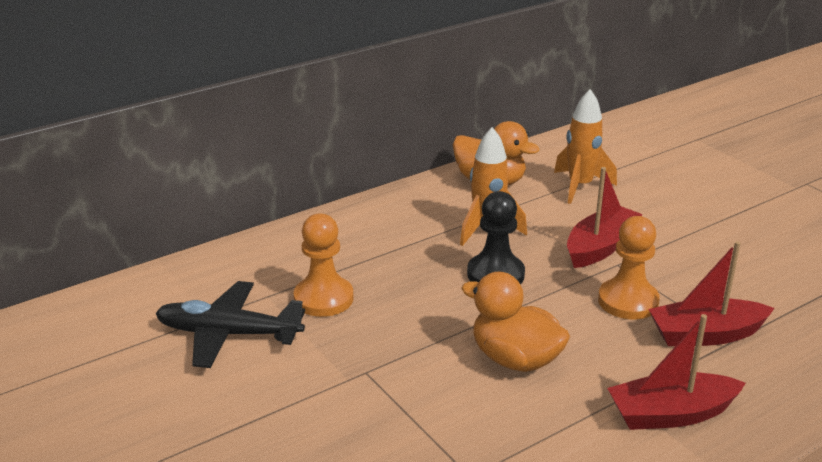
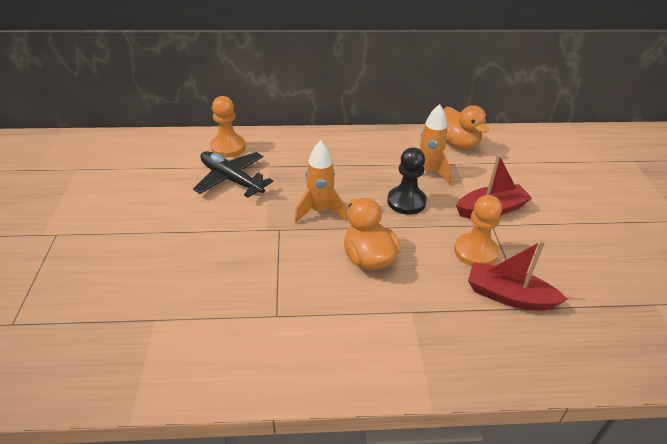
camera: 30 degrees right, 10 degrees up
(323, 299) = (296, 179): orange pawn -> orange pawn (228, 147)
(580, 186) = (515, 165): orange rocket -> orange rocket (320, 211)
(671, 414) = (433, 337): red boat -> none

